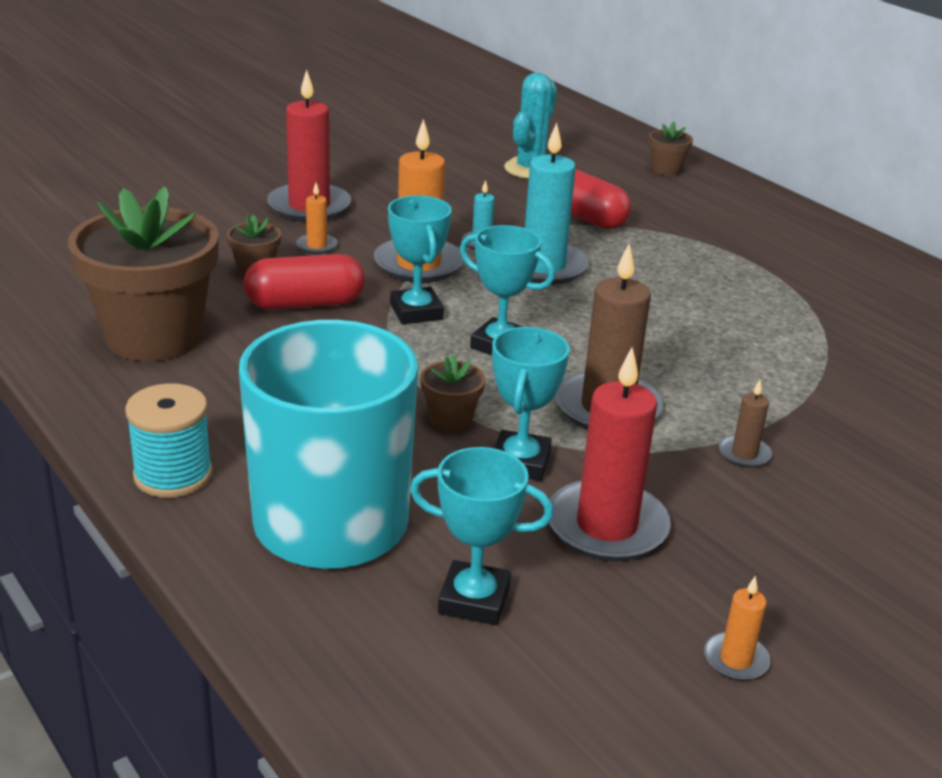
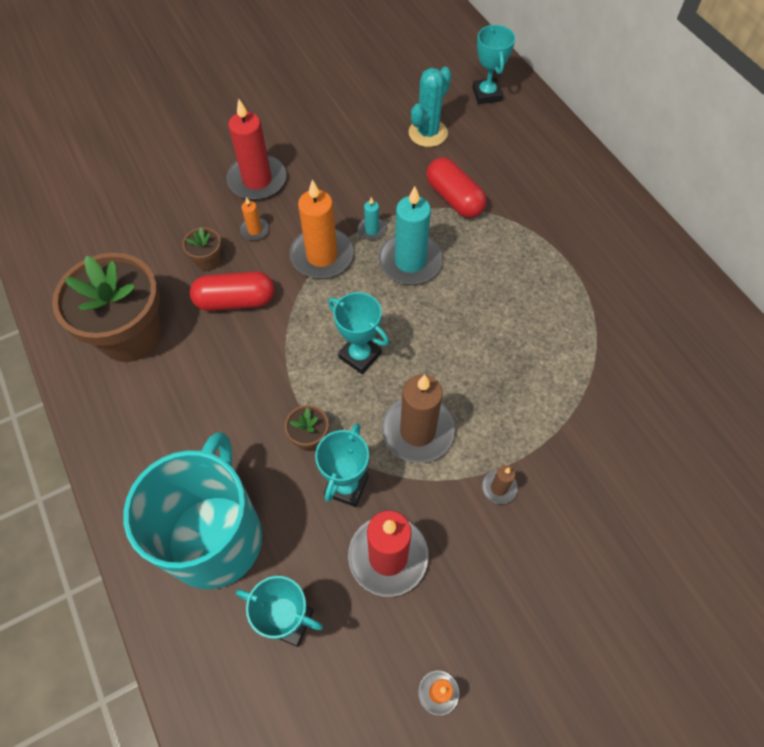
camera: 10 degrees right, 30 degrees up
(173, 475) = (125, 484): turquoise spool -> none
(416, 312) = (310, 313): turquoise trophy -> turquoise trophy (486, 94)
(666, 169) = (532, 135): brown flower pot -> none

